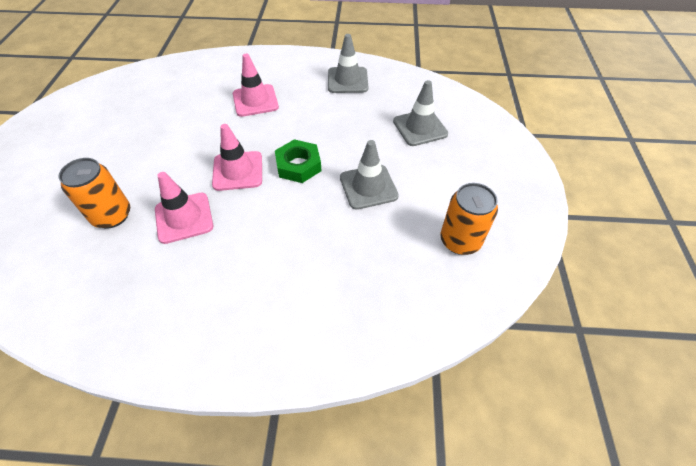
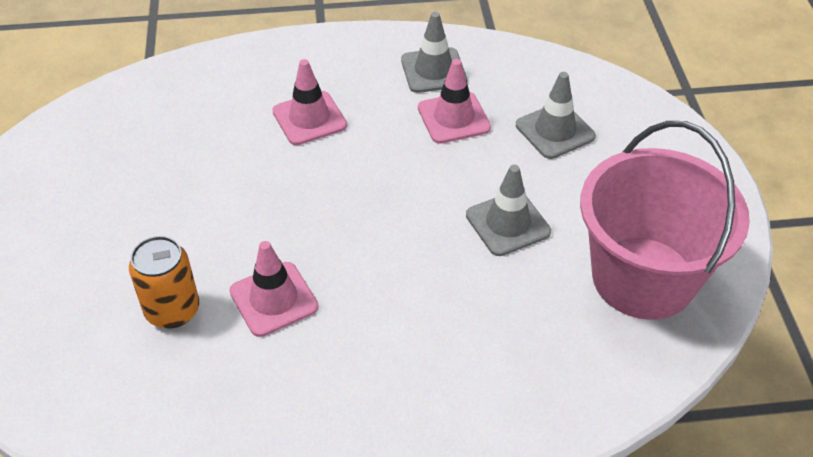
camera: 10 degrees left, 5 degrees down
(238, 171) = (323, 225): pink traffic cone -> pink traffic cone (453, 118)
(298, 165) = (404, 206): green nut -> none
(460, 241) = (643, 278): orange can -> pink bucket

